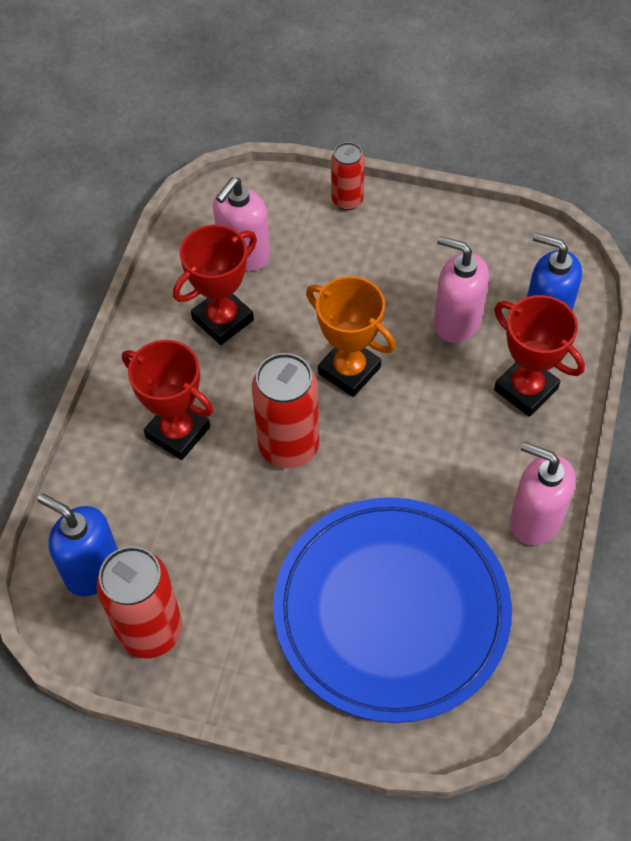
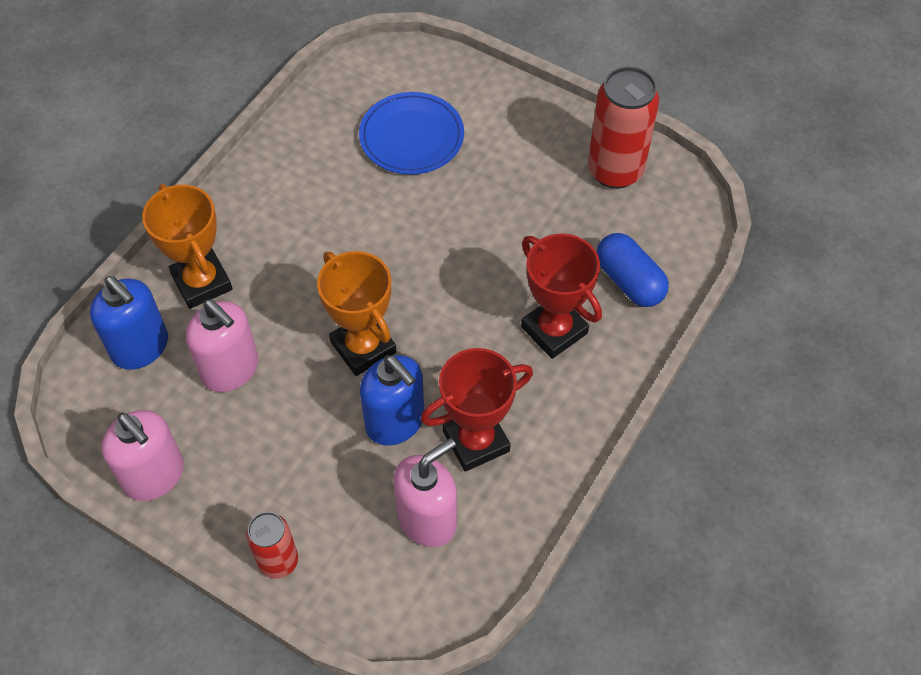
camera: 165 degrees left, 0 degrees up
(92, 569) = (658, 228): blue soap dispenser -> blue soap dispenser (395, 422)
(114, 501) = (629, 281): none -> blue capsule
(289, 447) = (450, 288): red can -> none
(391, 611) = (411, 137): blue plate -> blue plate, size x0.52
(526, 389) = (202, 282): red trophy -> orange trophy
(535, 520) = (259, 172): pink soap dispenser -> pink soap dispenser (154, 476)

